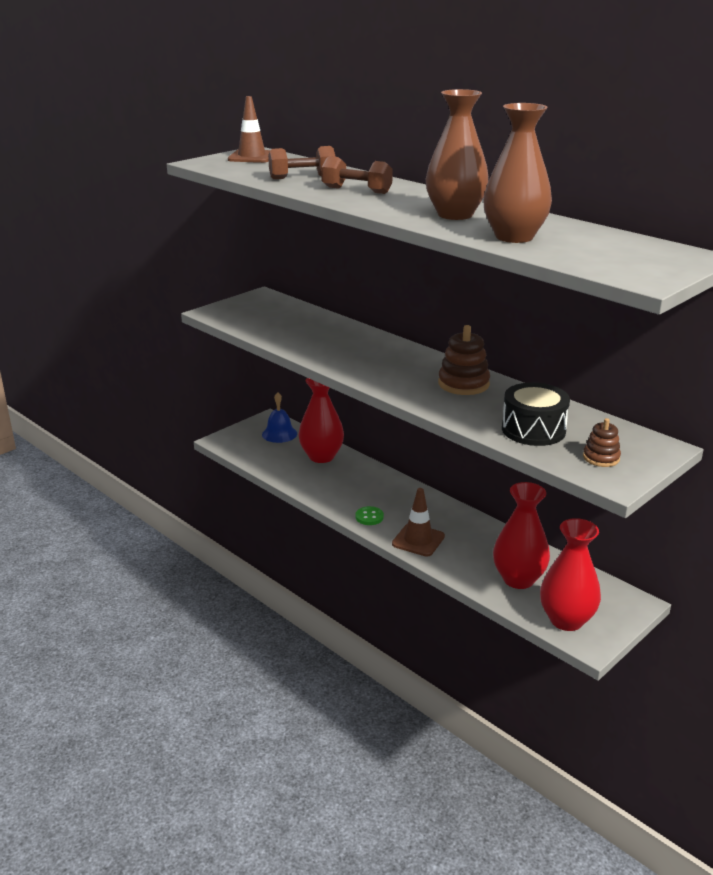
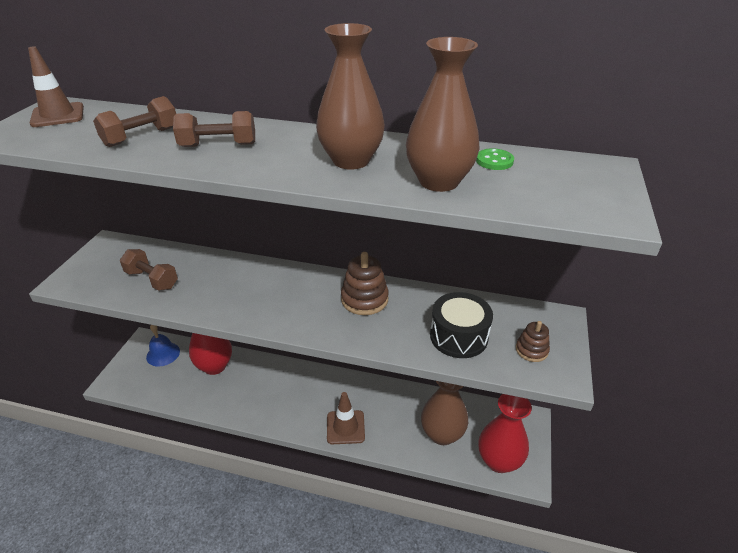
camera: 30 degrees left, 10 degrees up
(282, 326) = (152, 279): none -> brown dumbbell
(369, 517) = (292, 419): green button -> green button (494, 161)
(518, 579) = (442, 434): red vase -> brown vase

